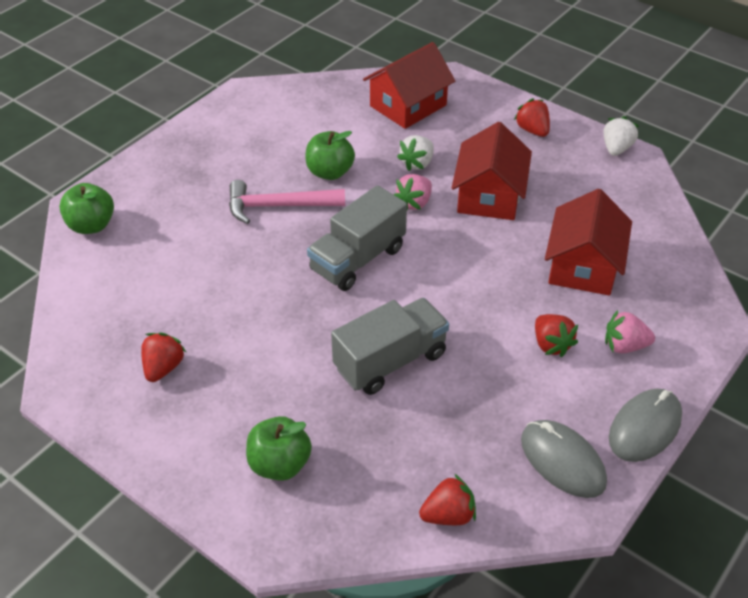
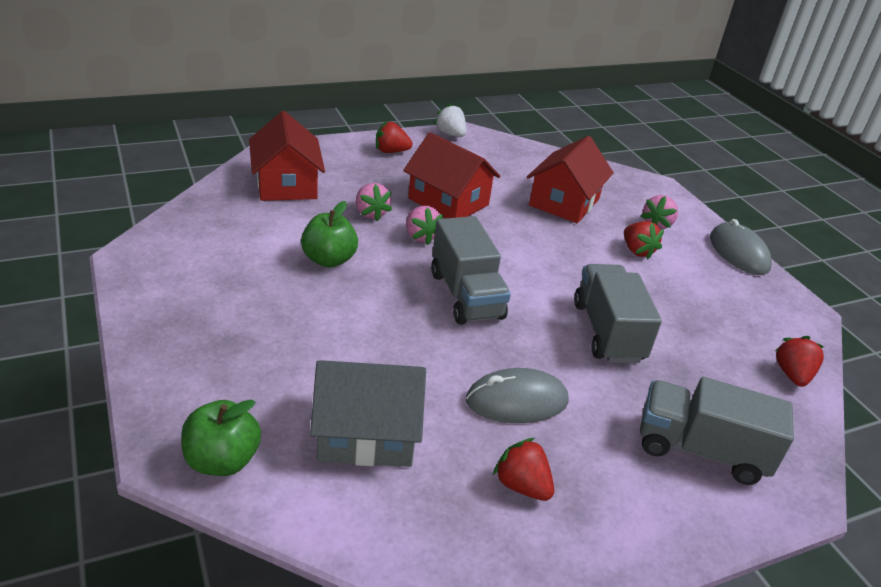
camera: 65 degrees left, 10 degrees down
(158, 273) = (366, 433): none -> grey house
(278, 206) = (344, 308): pink hammer -> none
(279, 464) = (700, 450): green apple -> grey truck
(417, 163) = (371, 213): white strawberry -> pink strawberry
(551, 344) = (637, 251): red strawberry -> red strawberry turned 60 degrees clockwise
(562, 461) = (756, 299): grey mouse -> grey mouse (517, 401)
(583, 266) = (564, 202): red house -> red house turned 75 degrees clockwise

